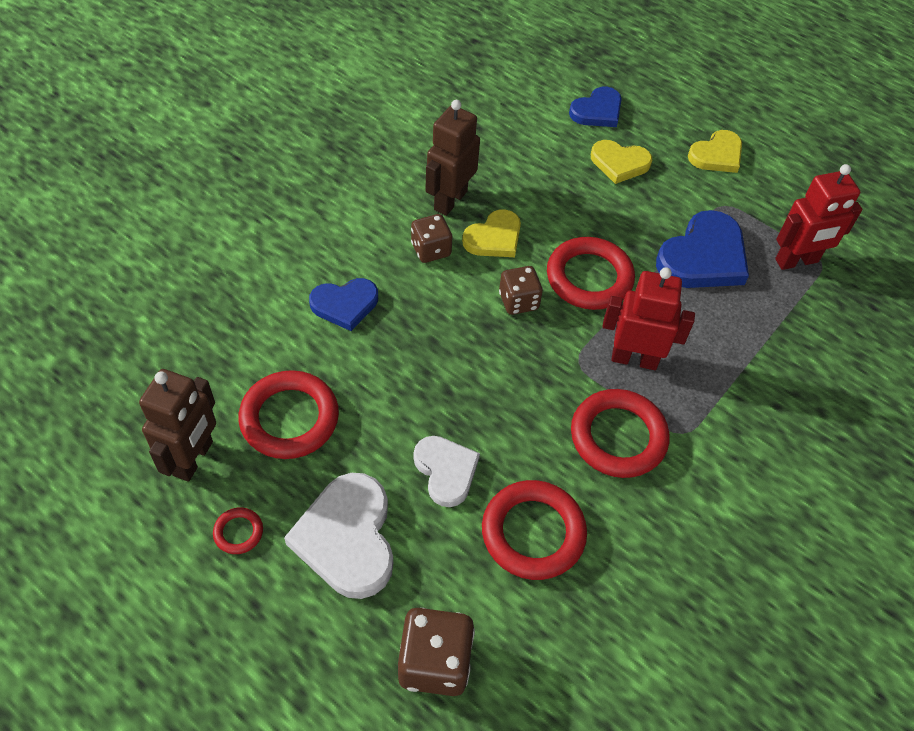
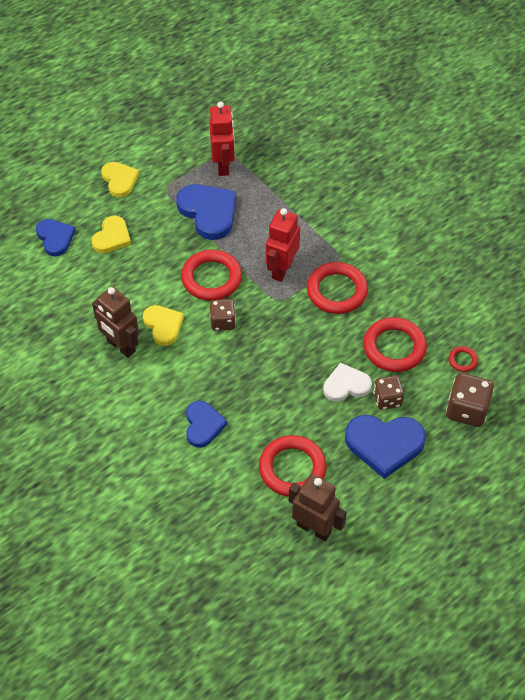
camera: 75 degrees left, 0 degrees up
(238, 532) = (372, 505): red ring -> red ring (463, 360)
(347, 538) = (384, 444): white heart -> blue heart
(431, 250) = (165, 365): brown dice -> brown dice (387, 399)

